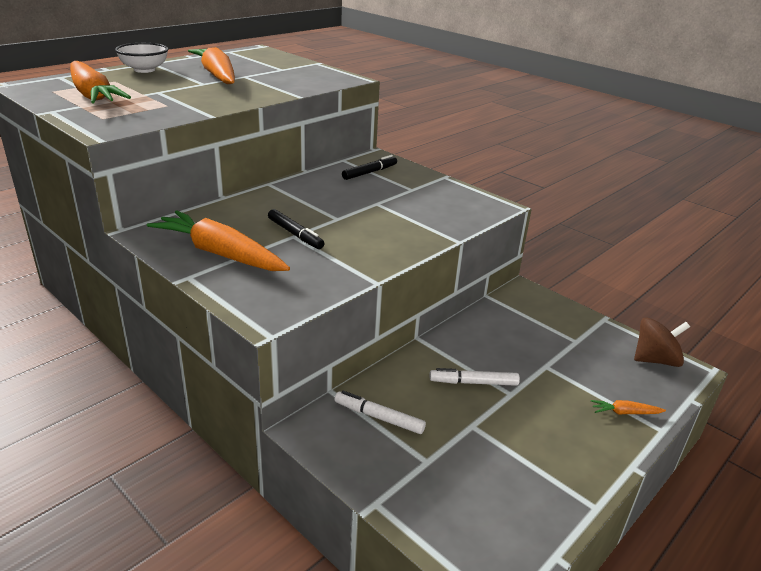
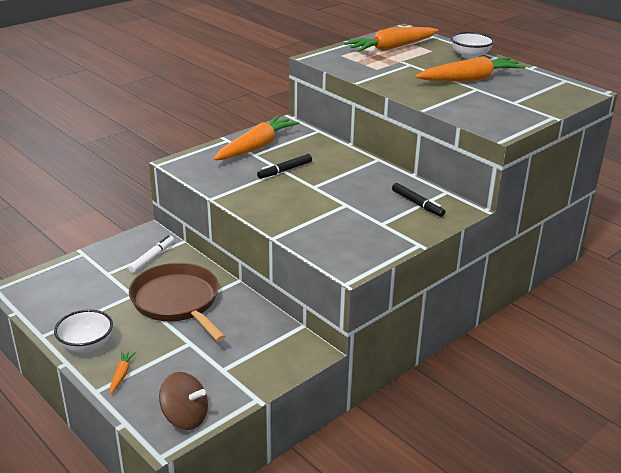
camera: 95 degrees right, 0 degrees up
(474, 383) = (177, 301): white marker -> brown pan
(591, 453) = (86, 345): none -> white bowl
(655, 360) = (185, 417): brown spinning top -> brown spinning top turned 60 degrees counterclockwise

